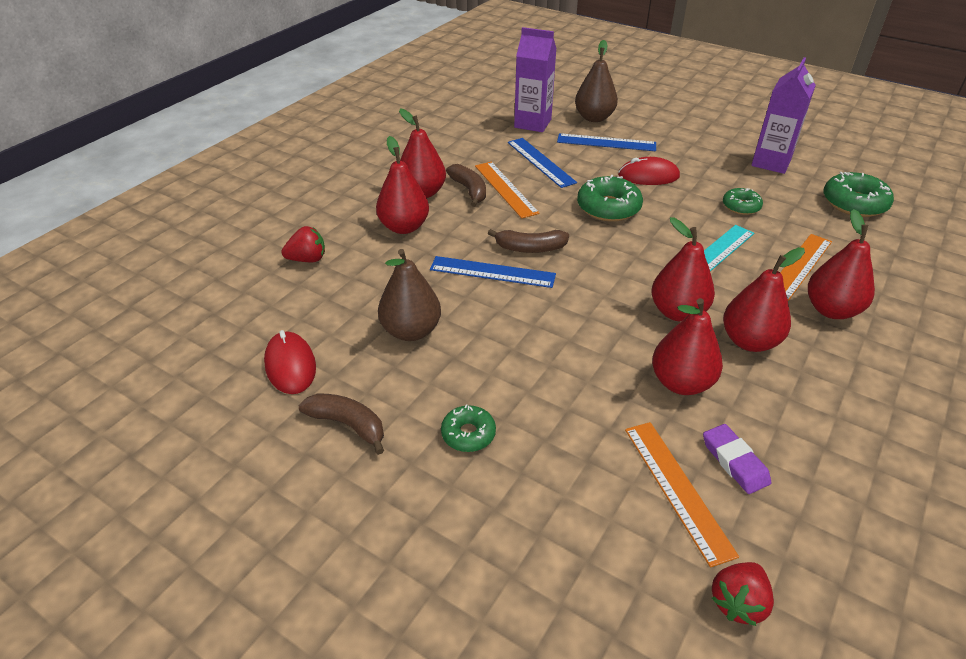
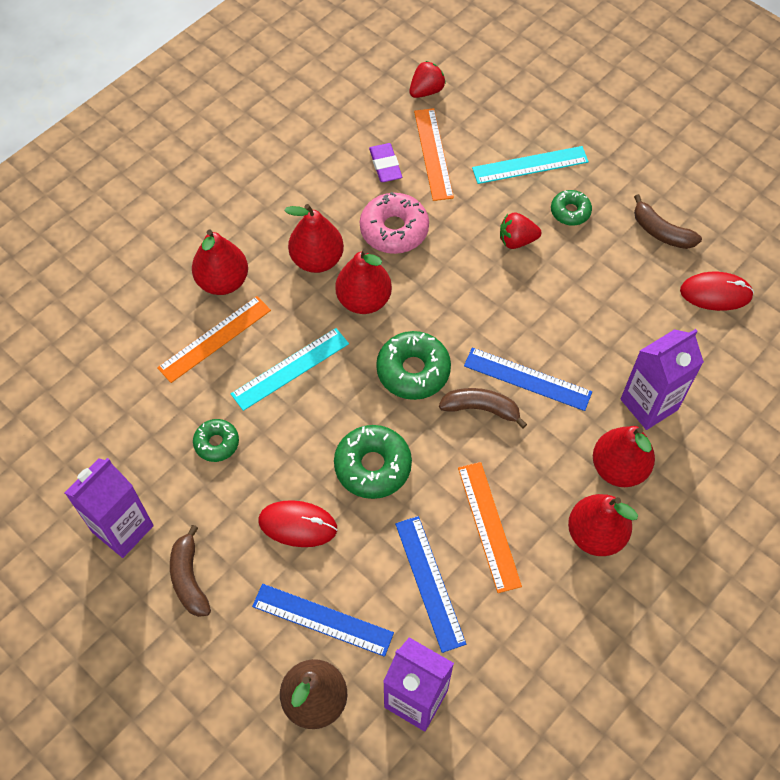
camera: 170 degrees left, 20 degrees up
(290, 365) = (715, 293): red mouse -> red mouse turned 75 degrees counterclockwise
(307, 259) = (722, 429): red strawberry -> red strawberry (517, 240)
(375, 267) = (649, 404): none -> purple carton
(411, 331) = (612, 315): brown pear -> none
(469, 190) = (535, 530): brown banana -> brown banana (189, 578)
(534, 492) = (530, 165): none -> turquoise ruler
(681, 383) = (394, 230): red pear -> pink donut
(854, 203) = (82, 427): green donut -> green donut (413, 371)

